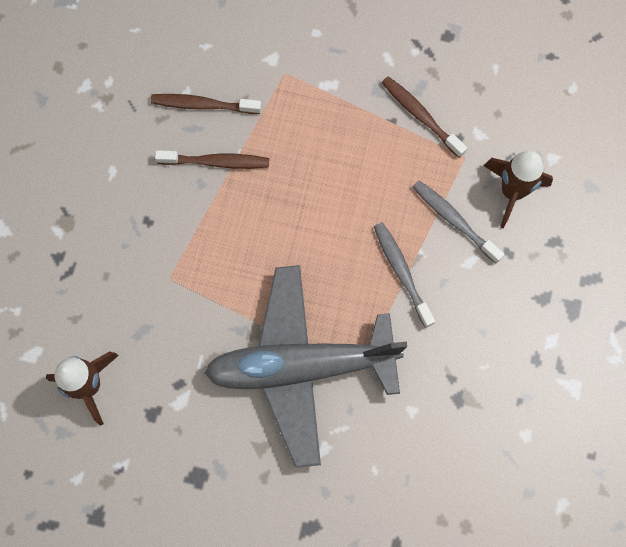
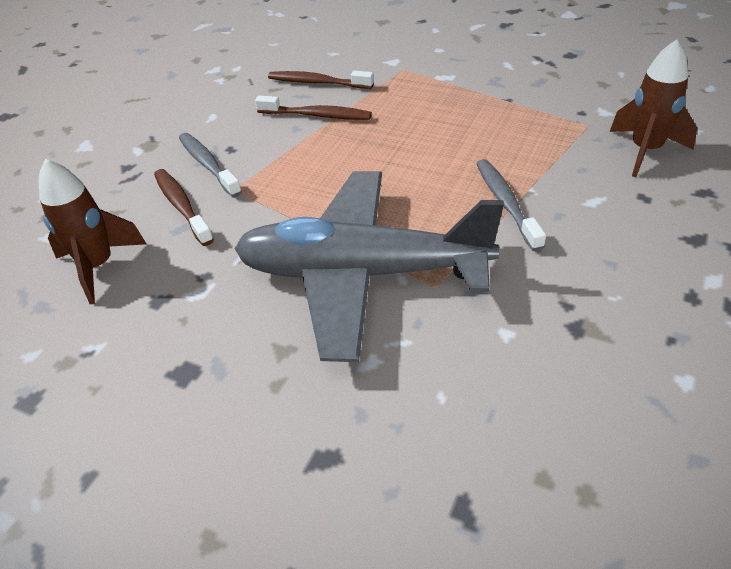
camera: 15 degrees right, 30 degrees down
(420, 116) = (538, 97): brown toothbrush -> brown toothbrush (182, 206)
(454, 220) = (574, 167): grey toothbrush -> grey toothbrush (208, 165)

